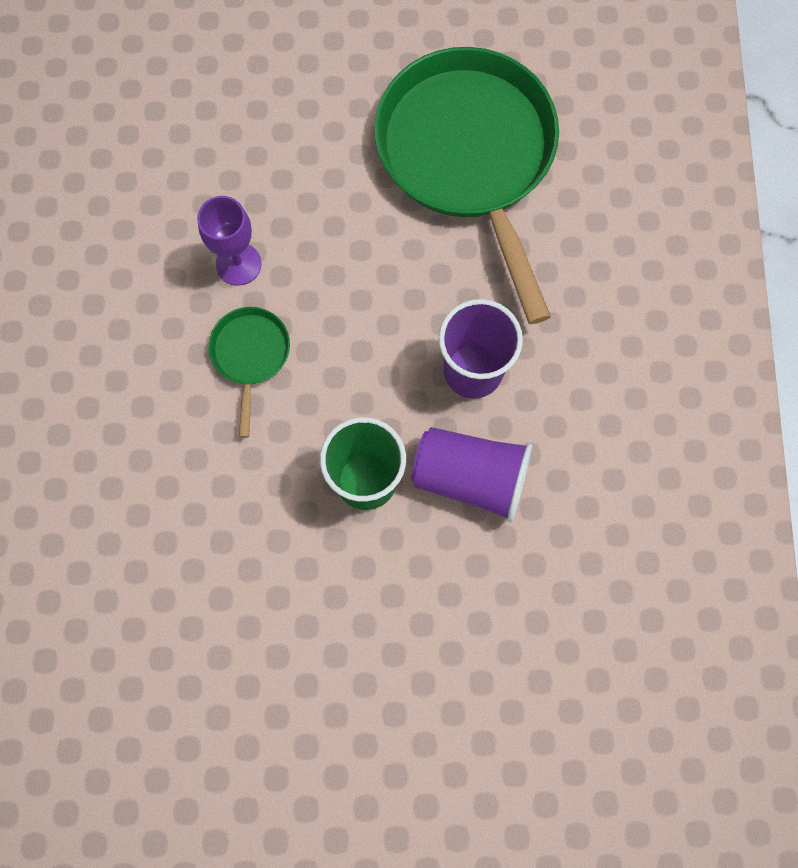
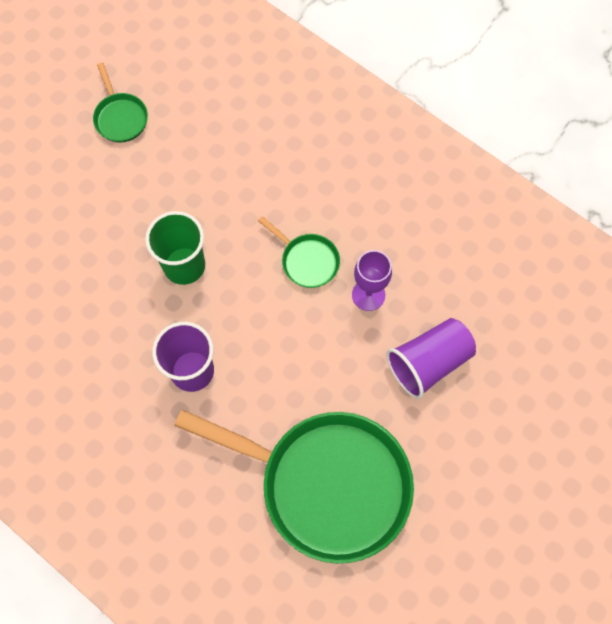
camera: 130 degrees right, 5 degrees down
(240, 730) = (120, 117): none -> green pan
(470, 477) = (136, 319): purple cup -> purple cup (428, 362)

